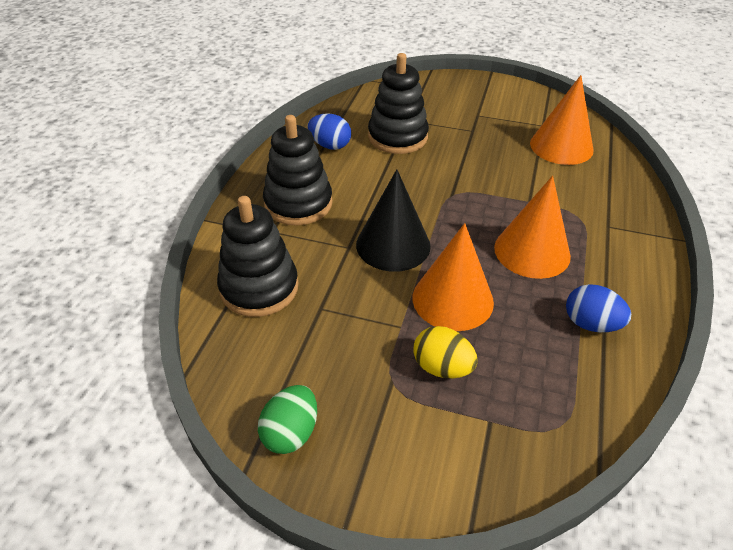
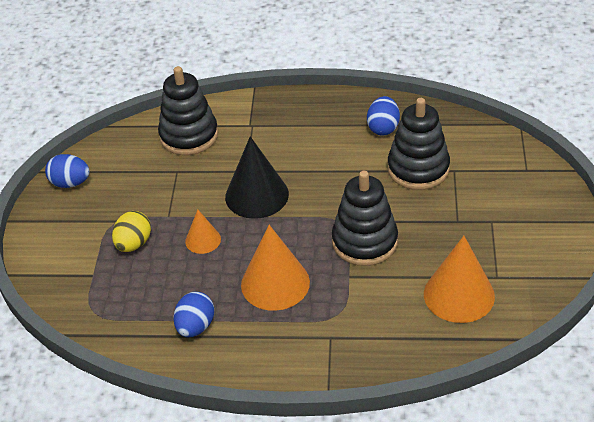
camera: 80 degrees right, 0 degrees up
(291, 433) = (70, 183): green egg -> blue egg
(298, 204) = (291, 130): black stacking toy -> black stacking toy (364, 242)
(452, 299) = (203, 240): orange cone -> orange cone, size x0.54

